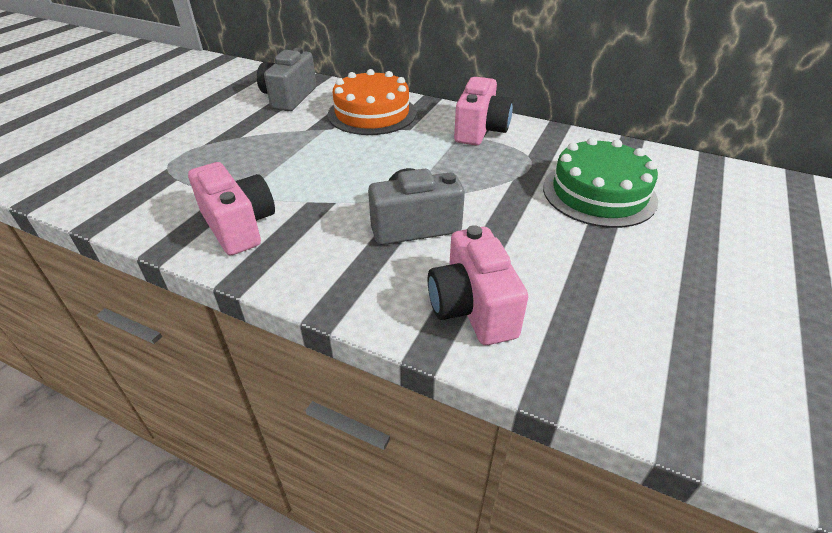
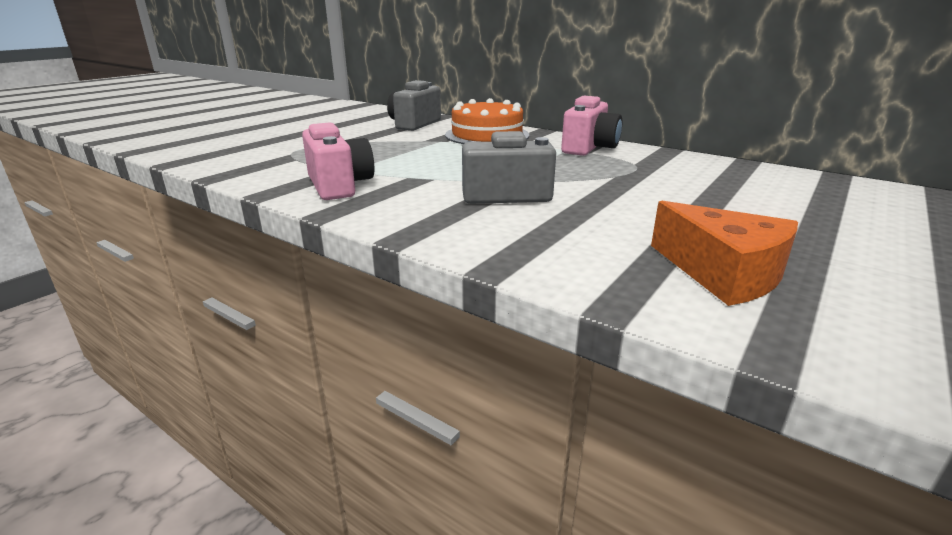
camera: 10 degrees right, 15 degrees down
(472, 308) = (550, 246): pink camera -> none
(599, 193) = (705, 188): green cake -> none
(629, 330) = (723, 273): none -> orange cheese

